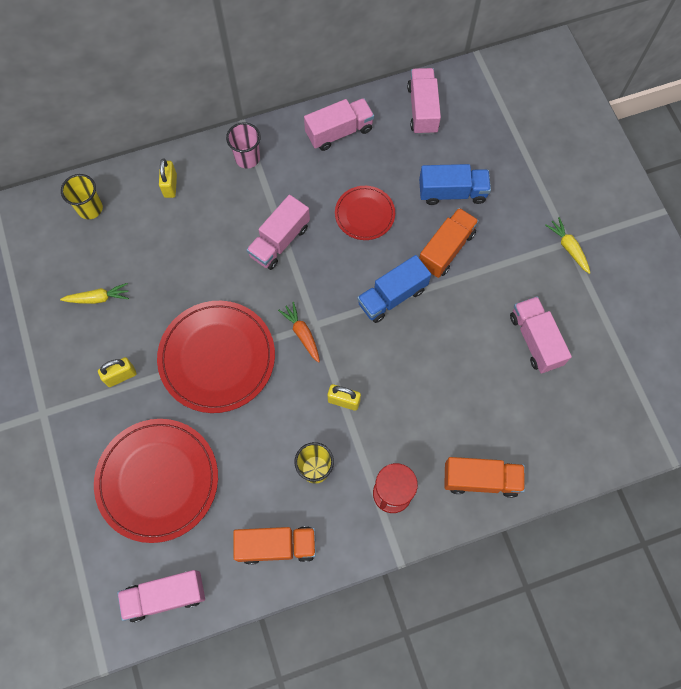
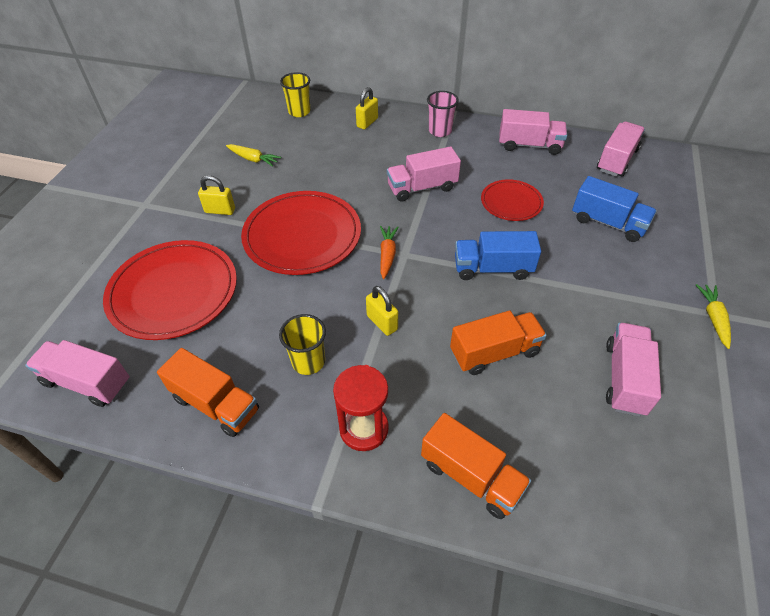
camera: 35 degrees right, 20 degrees down
(446, 249) = (573, 259): orange truck -> orange truck (494, 352)

